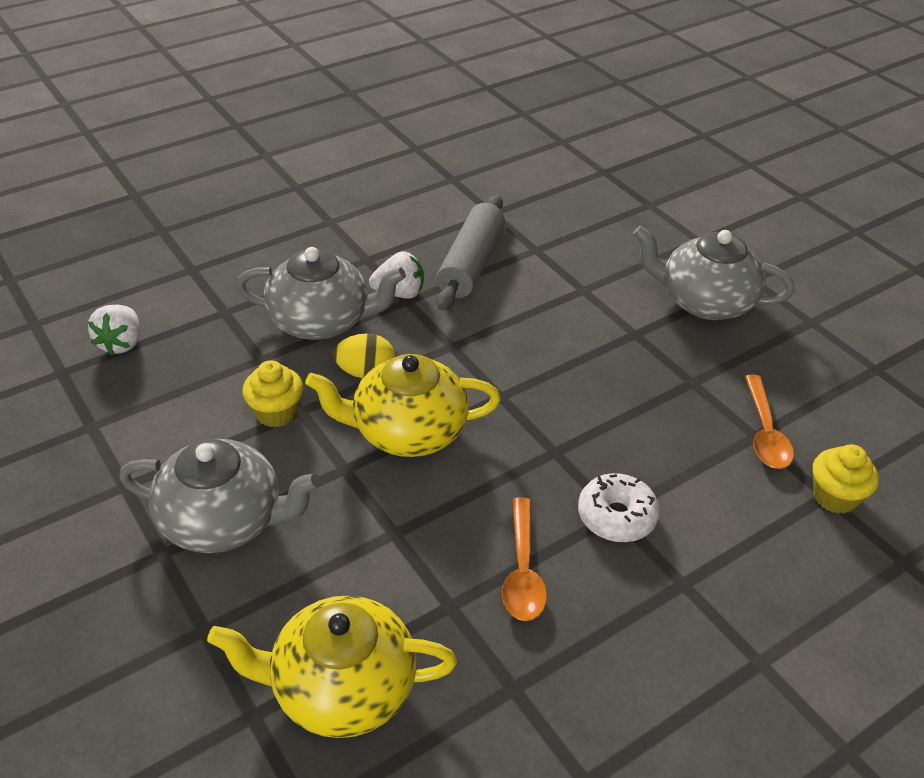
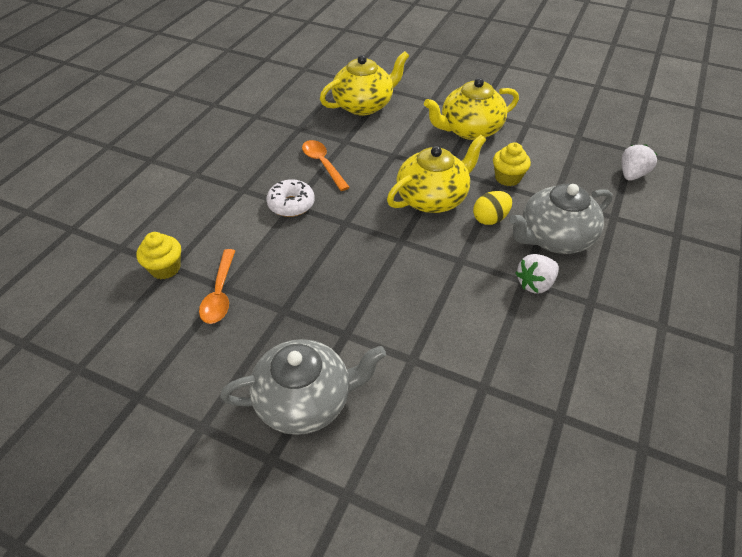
camera: 150 degrees right, 5 degrees up
(121, 343) = (632, 174): white strawberry -> white strawberry turned 60 degrees clockwise
(224, 520) = (469, 130): grey teapot -> yellow teapot
(471, 264) = (517, 339): grey rolling pin -> none
(765, 432) = (220, 293): orange spoon -> orange spoon turned 150 degrees counterclockwise

